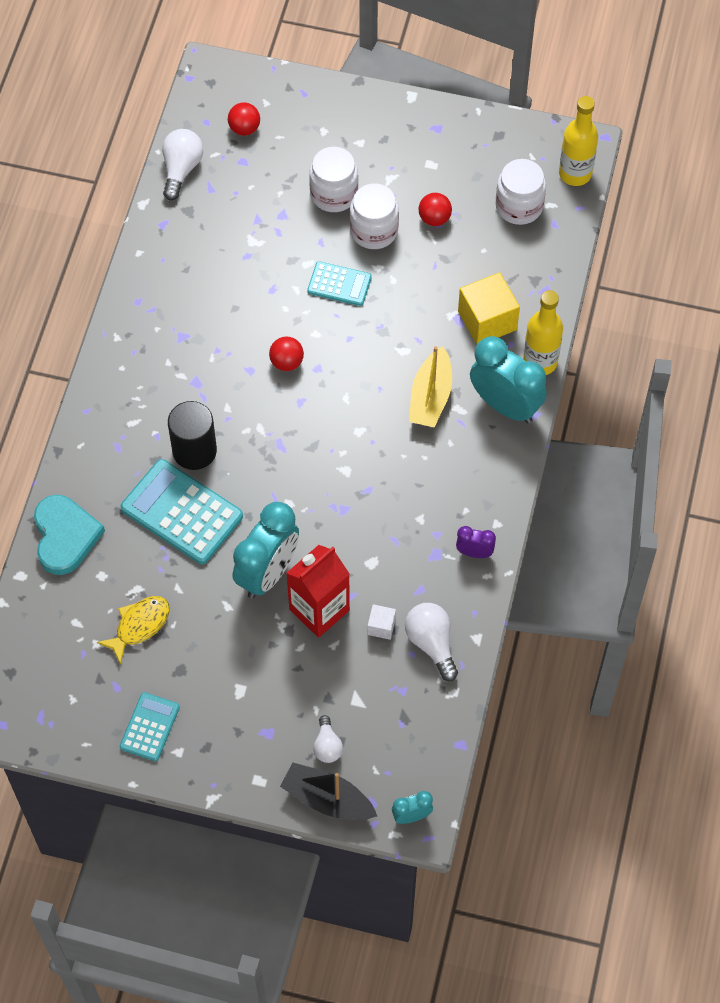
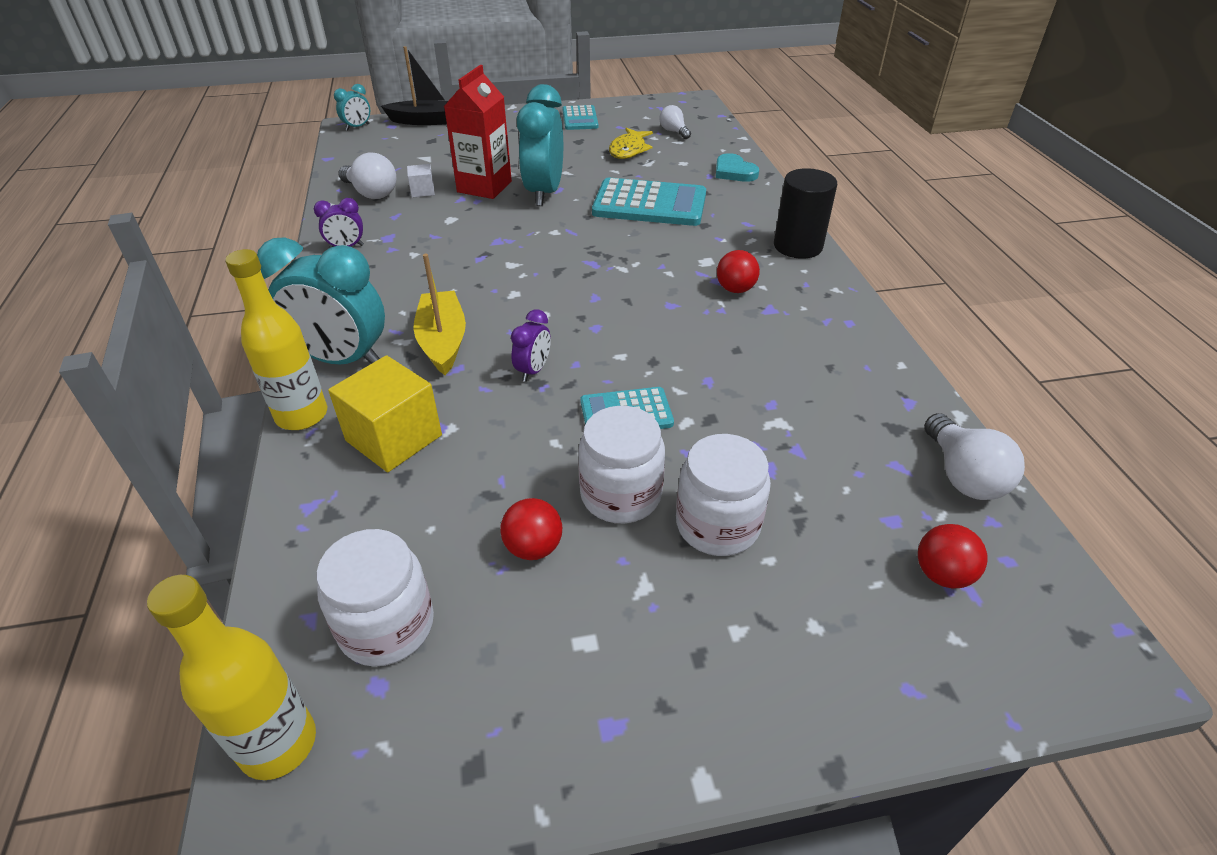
camera: 155 degrees right, 20 degrees down
(65, 536) = (734, 172): turquoise heart -> turquoise heart, size x0.65
(194, 450) = (674, 238): black cylinder -> black cylinder (798, 246)
(286, 362) = (635, 322): red ball -> red ball (735, 289)
(327, 746) = (439, 137): white light bulb -> white light bulb (674, 132)
(380, 343) = (533, 370): none -> purple clock

